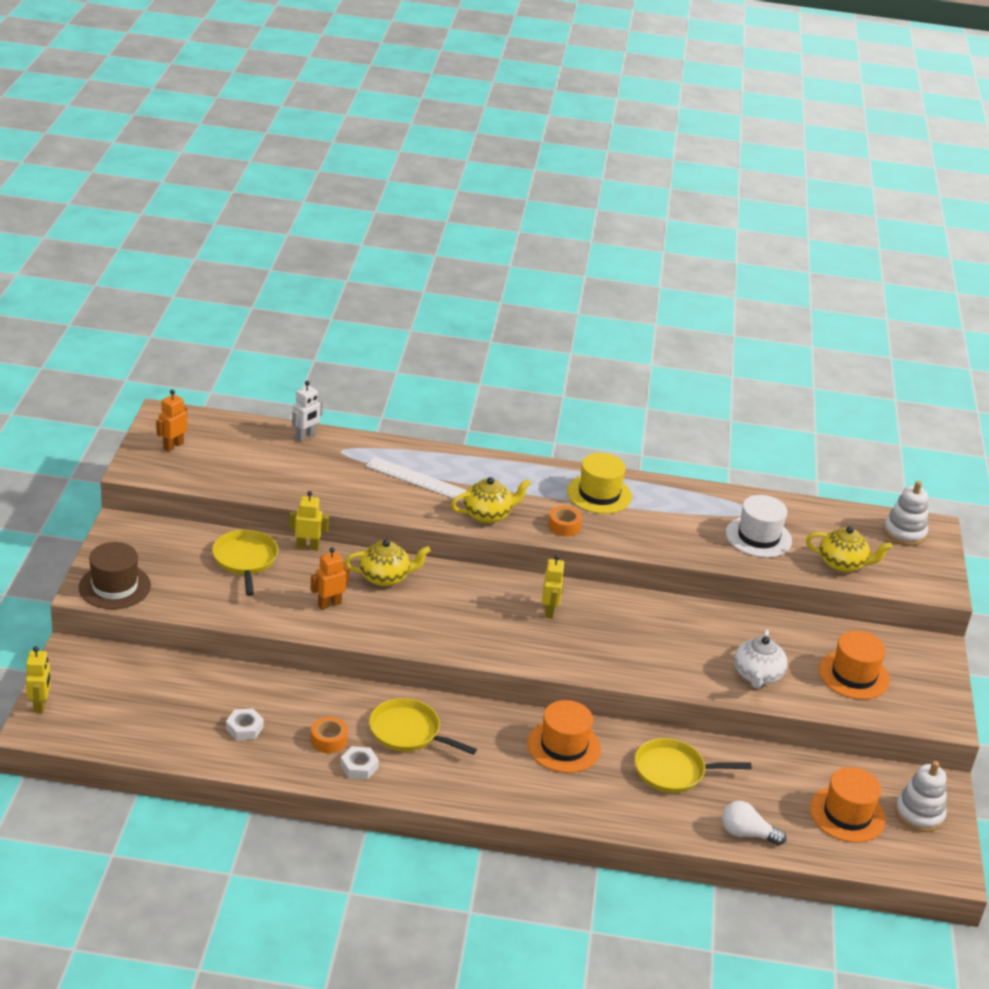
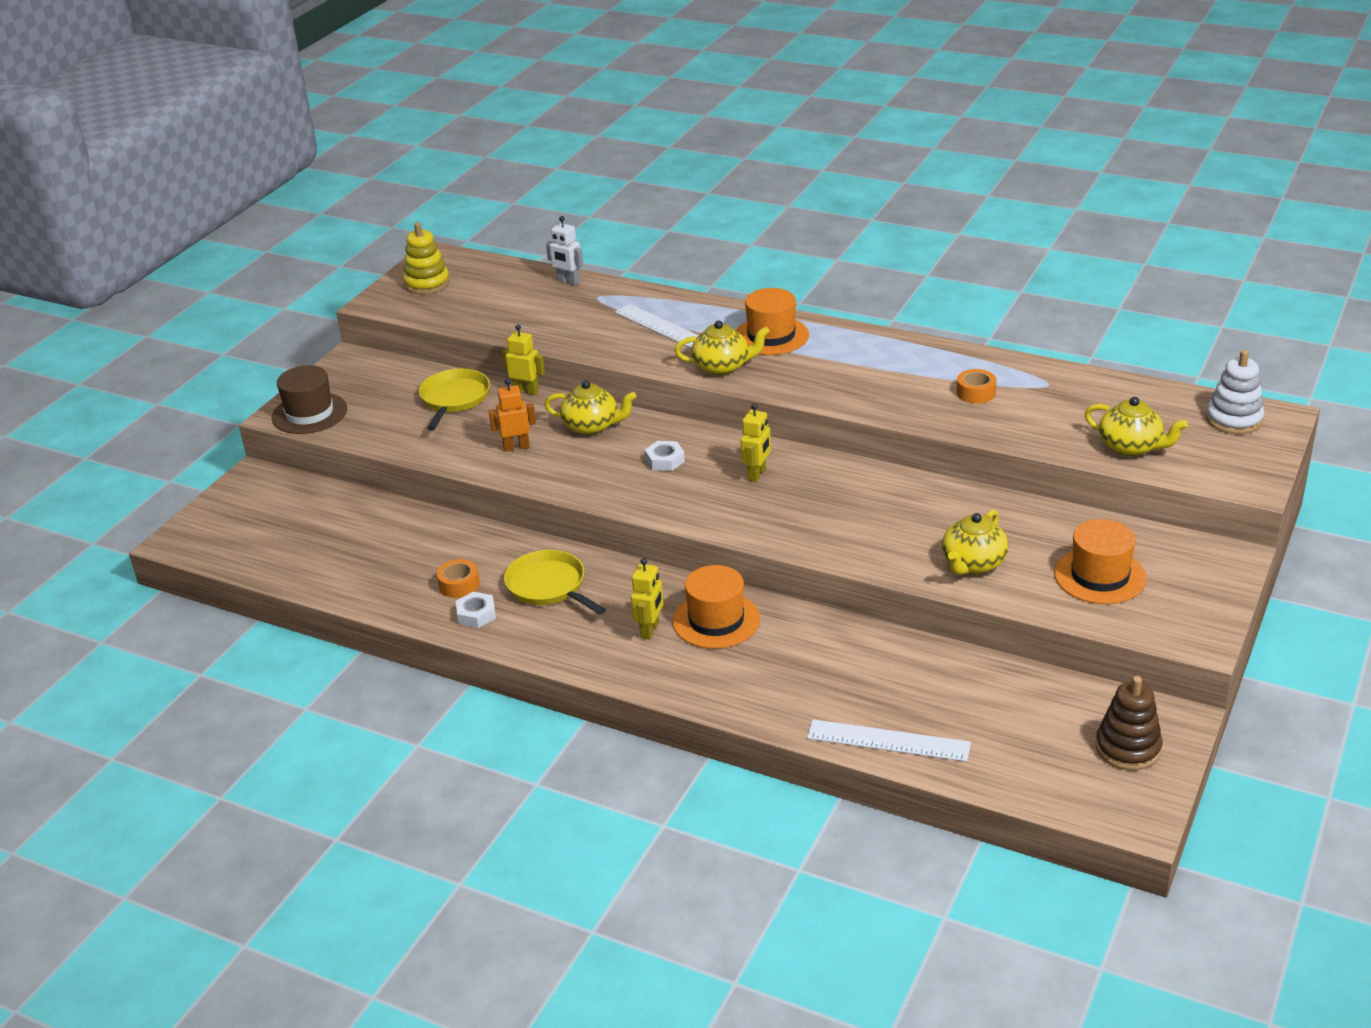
camera: 25 degrees right, 0 degrees up
(40, 704) = (194, 521): yellow robot -> yellow robot (650, 630)
(173, 446) = (427, 283): orange robot -> yellow stacking toy
(244, 728) = (379, 564): white nut -> white nut (665, 460)
(305, 436) = (568, 281): white robot -> white robot turned 60 degrees clockwise
(564, 526) = (803, 384): orange tape -> orange tape (976, 393)
(599, 494) = (864, 355): yellow hat -> none
(673, 771) = (832, 661): yellow pan -> none
(747, 833) = (888, 740): white light bulb -> white ruler
(757, 675) = (973, 564): white teapot -> yellow teapot
(758, 537) = (1036, 411): white hat -> none
(847, 814) = (1030, 736): orange hat -> orange hat (771, 336)
(919, 814) = (1128, 748): white stacking toy -> brown stacking toy

